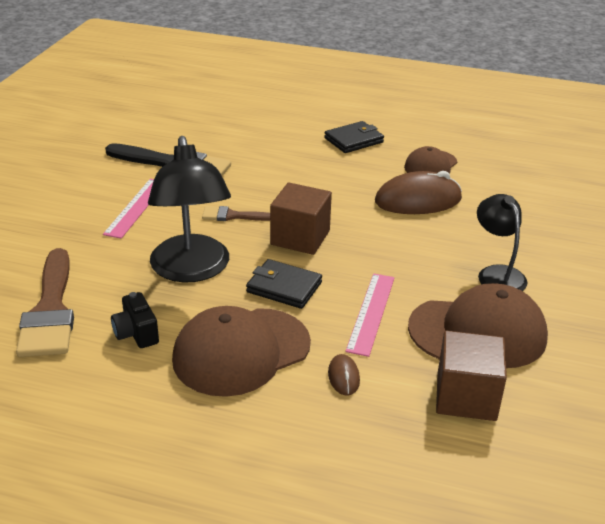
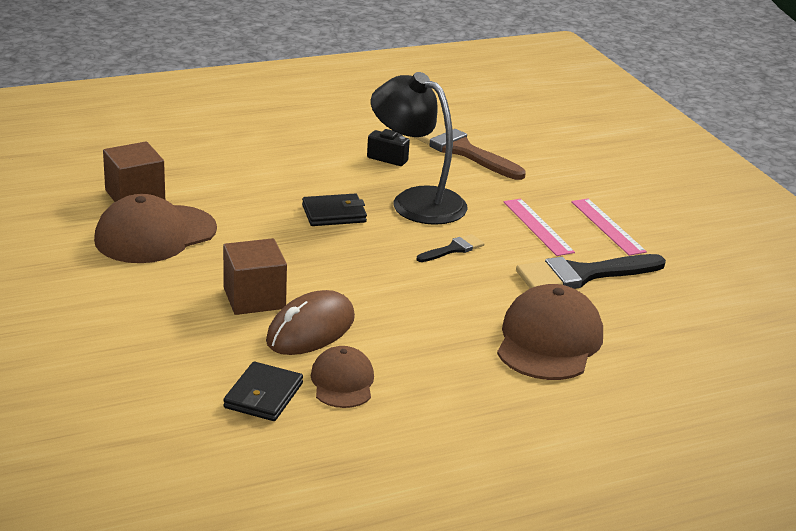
camera: 140 degrees right, 5 degrees down
(232, 216) = (453, 249): brown brush -> black brush
(241, 351) = (310, 171): brown cap -> brown cap (549, 341)
(300, 237) = (372, 253): brown cube -> brown cube (254, 298)
(343, 377) = (227, 180): brown mouse -> none
(354, 140) = (466, 382): black wallet -> black wallet (263, 395)
(371, 313) = (249, 220): pink ruler -> pink ruler (607, 226)
(497, 274) = (172, 284): black lamp -> none

